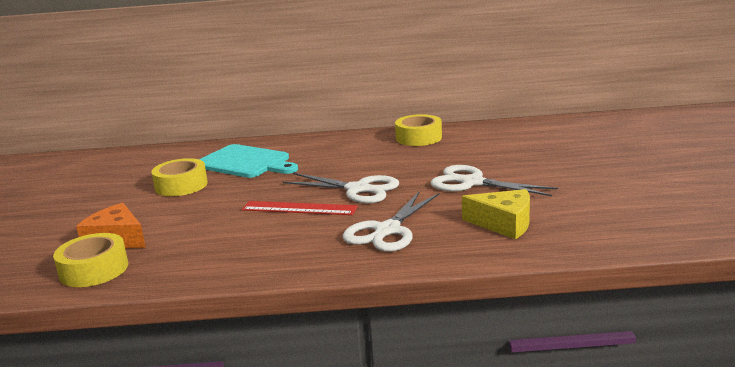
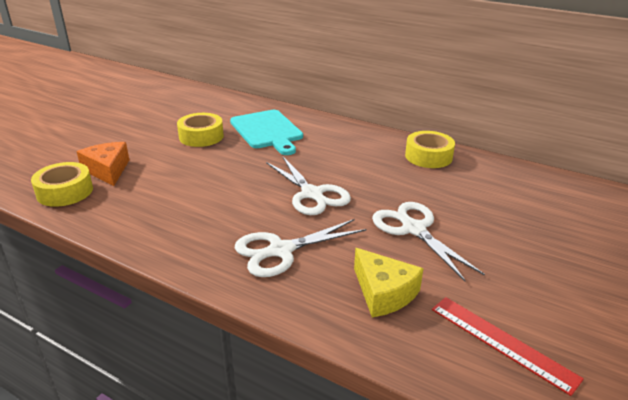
camera: 30 degrees right, 10 degrees up
(299, 208) = (247, 194): red ruler -> red ruler (501, 342)

